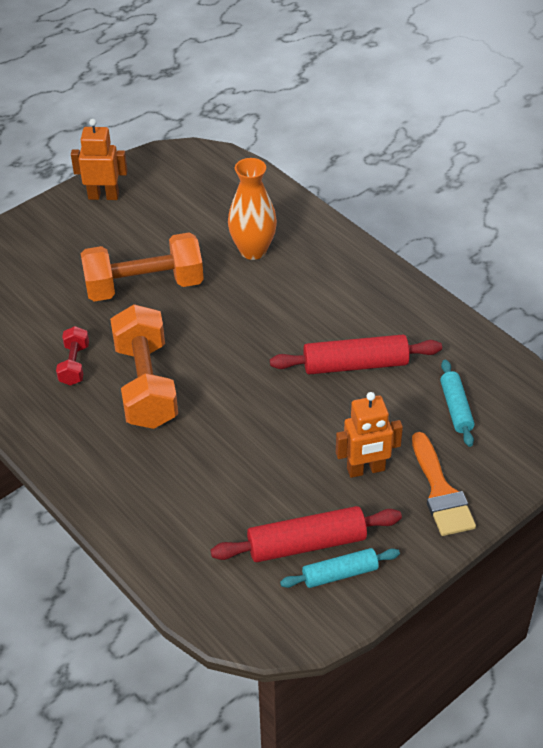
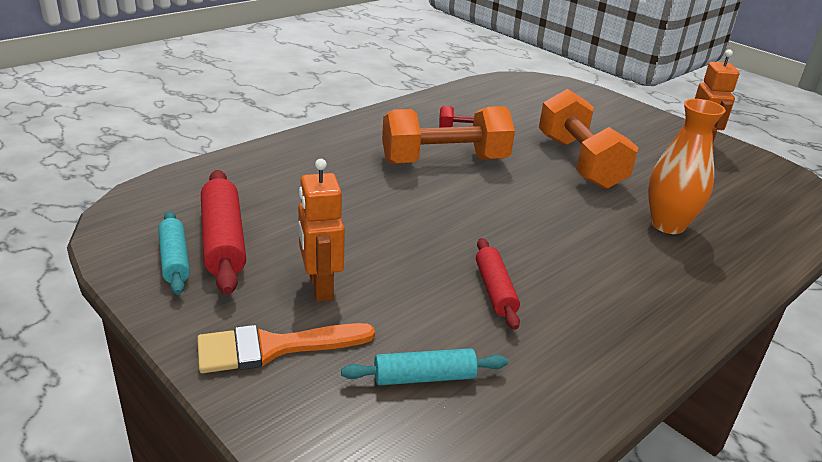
camera: 85 degrees right, 15 degrees down
(355, 364) = (495, 290): red rolling pin -> red rolling pin, size x0.63

